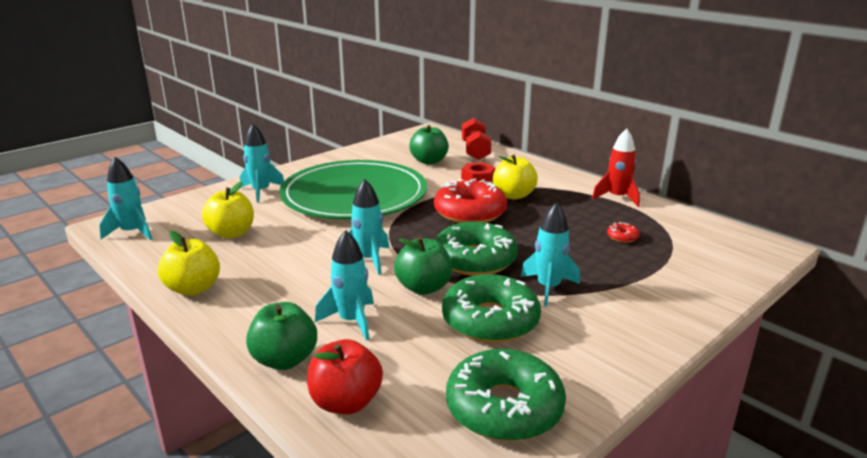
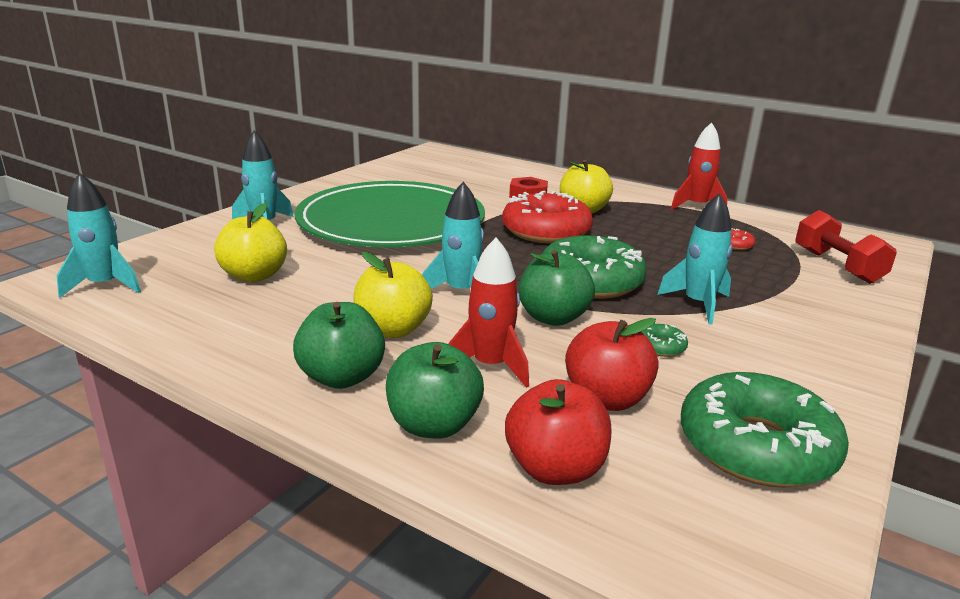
camera: 15 degrees left, 0 degrees up
(193, 289) = (242, 348): yellow apple -> yellow apple (393, 330)
(351, 321) = (490, 366): turquoise rocket -> red rocket
(418, 356) = (606, 399): none -> red apple
(429, 161) = (457, 181): green apple -> green apple (342, 377)
(475, 151) = (504, 168): red dumbbell -> red dumbbell (837, 266)
(490, 320) = (660, 347): green donut -> green donut, size x0.40

